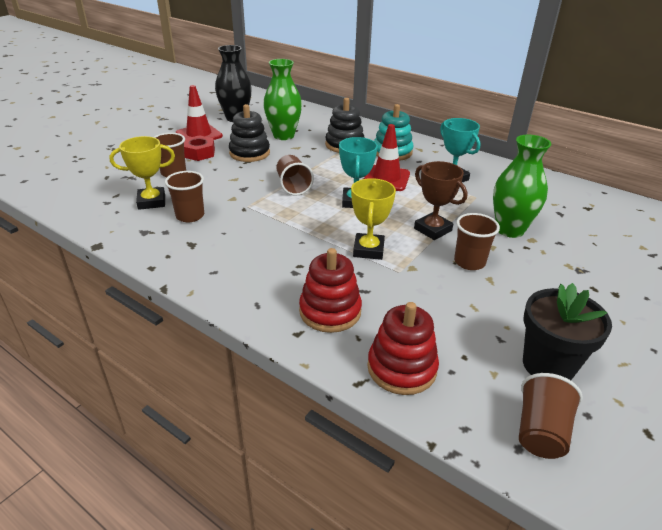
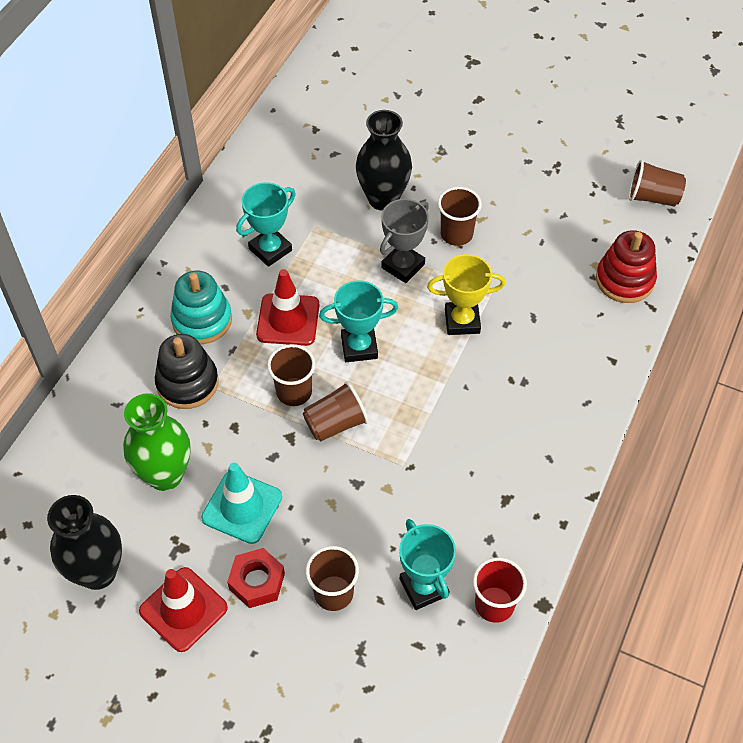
camera: 100 degrees left, 20 degrees up
(116, 226) = (494, 604): none -> red cup
(151, 202) = (424, 587): yellow trophy -> turquoise trophy
(190, 216) = (445, 524): brown cup -> brown cup (294, 392)
(249, 153) = (242, 507): black stacking toy -> turquoise traffic cone
(330, 311) = (574, 340): red stacking toy -> none
(432, 229) = (403, 266): brown trophy -> grey trophy
(510, 230) = (383, 199): green vase -> black vase
(548, 365) = (583, 187): black flower pot -> none

